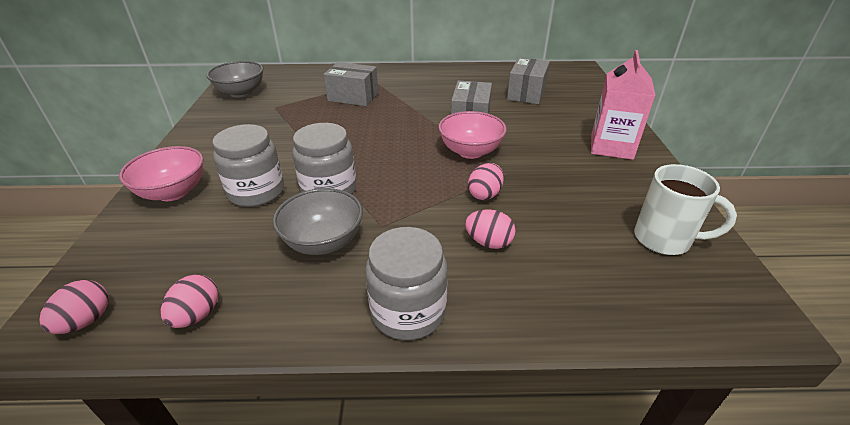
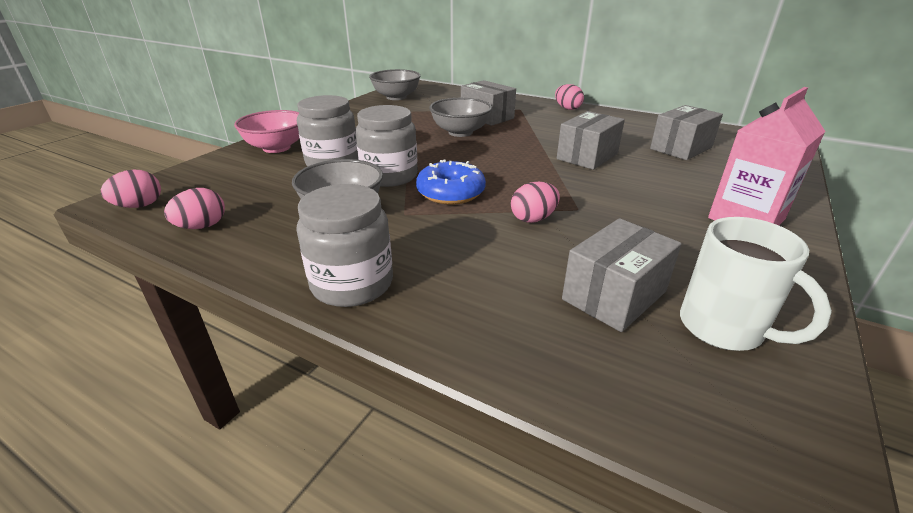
camera: 30 degrees right, 5 degrees down
(346, 121) = (460, 132): none -> grey bowl
(399, 190) = (451, 192): none -> blue donut
(470, 151) = (557, 181): pink bowl -> none
(488, 242) = (491, 258): pink egg -> pink egg (567, 108)
(590, 240) = (614, 295): none -> grey box

